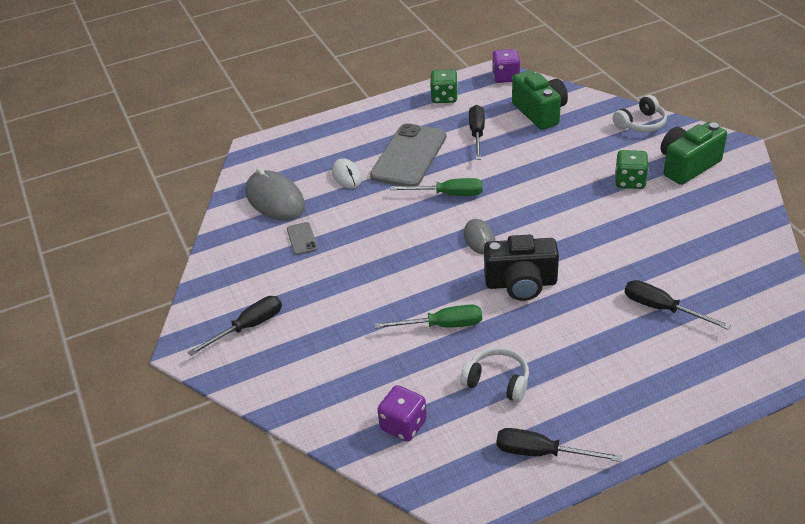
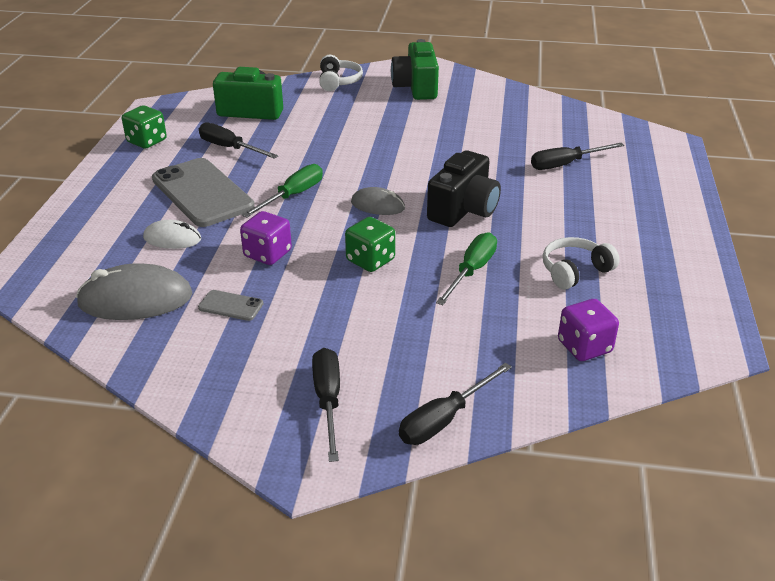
camera: 60 degrees left, 5 degrees down
(506, 77) = (174, 104): purple dice -> purple dice (267, 254)
(541, 453) = (680, 284): black screwdriver -> black screwdriver (444, 419)
(630, 181) = (401, 114): green dice -> green dice (370, 260)

